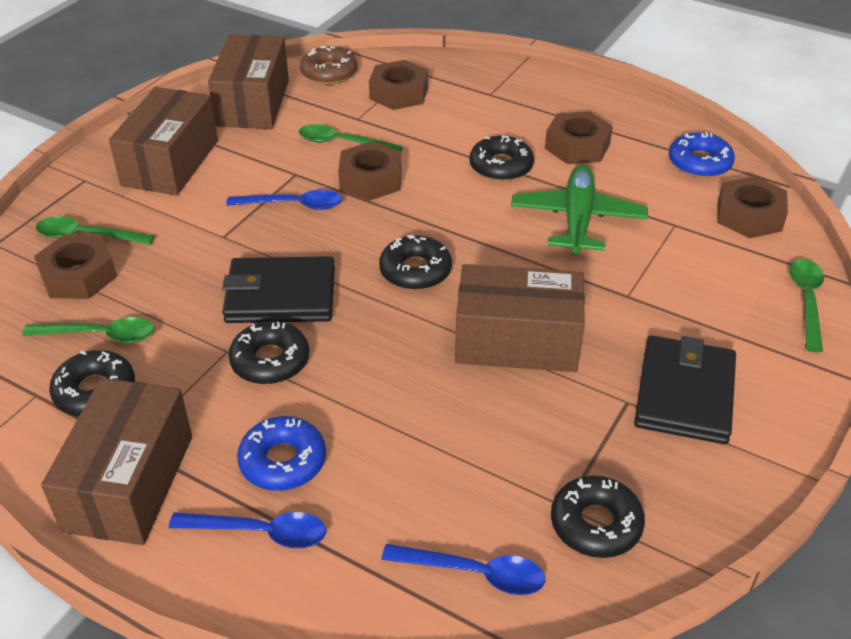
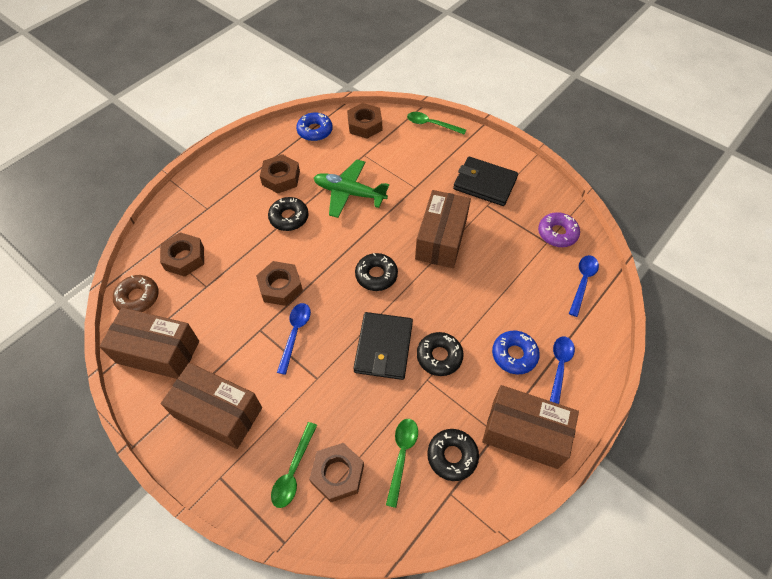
camera: 80 degrees left, 15 degrees up
(342, 143) = (233, 298): green spoon -> none
(596, 524) = (557, 233): black donut -> purple donut

